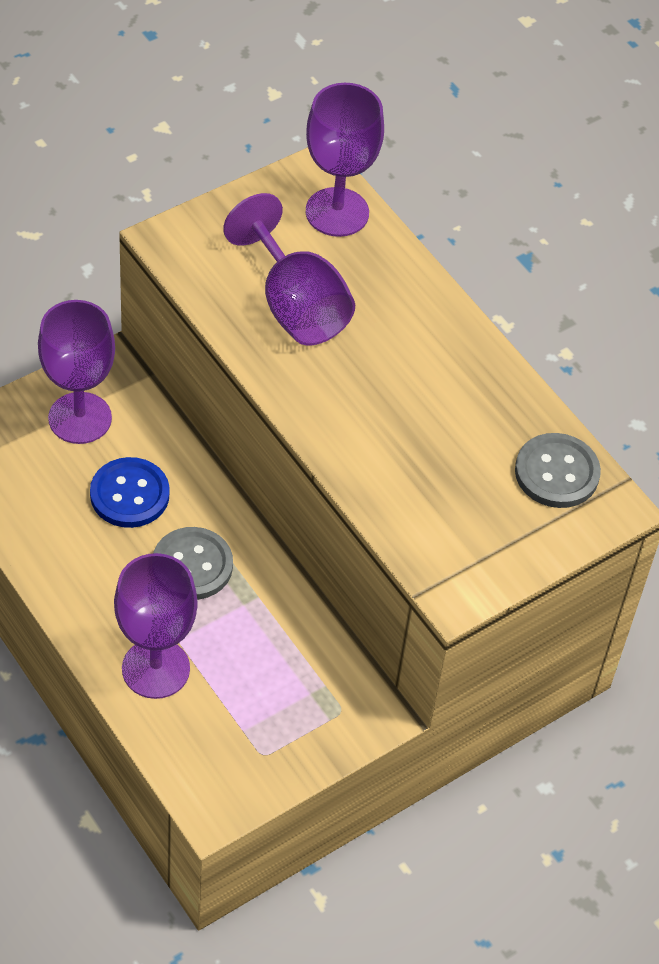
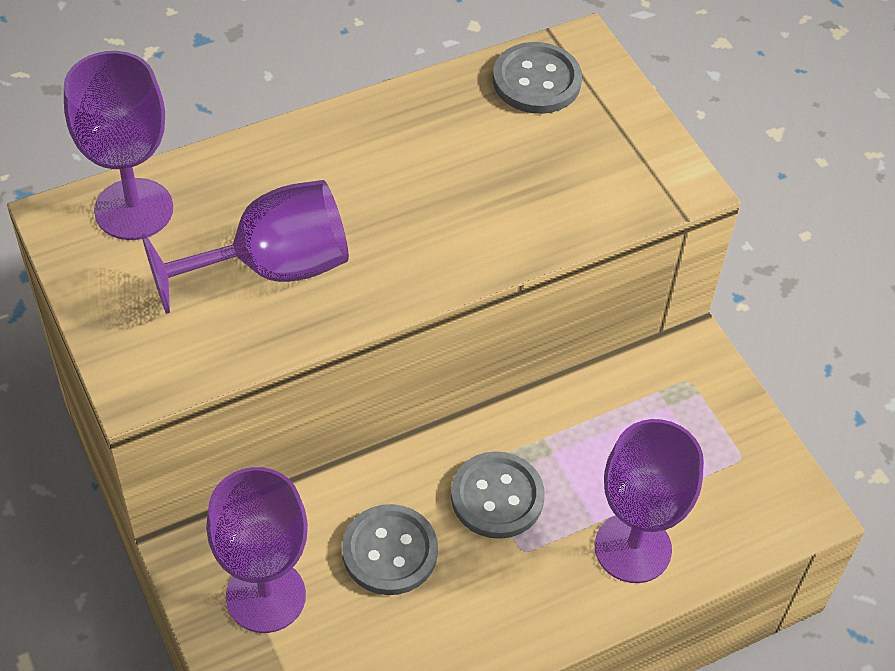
camera: 80 degrees left, 0 degrees up
(129, 494) = (390, 551): blue button -> grey button

